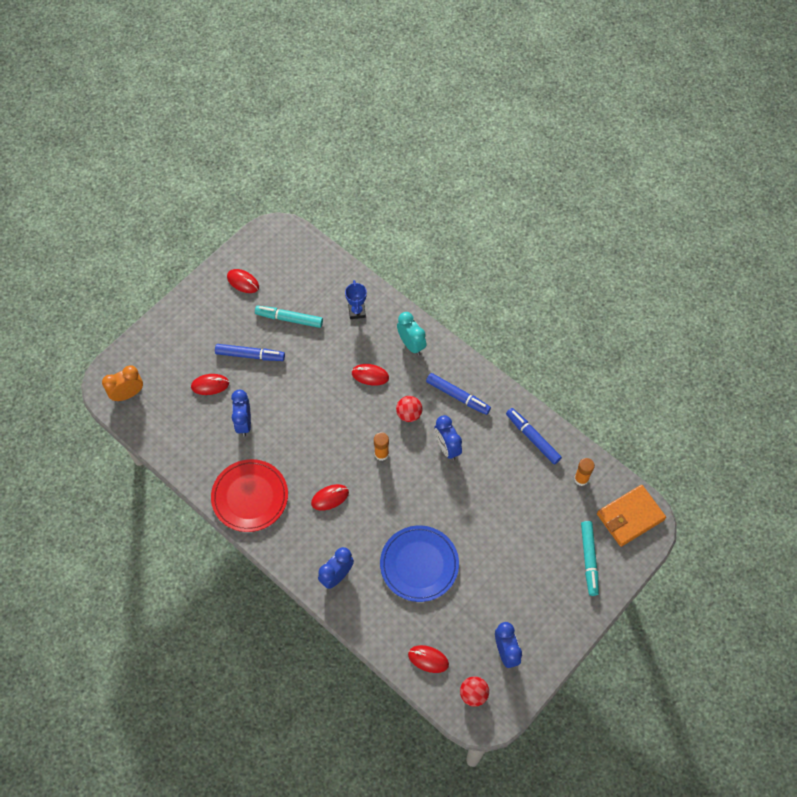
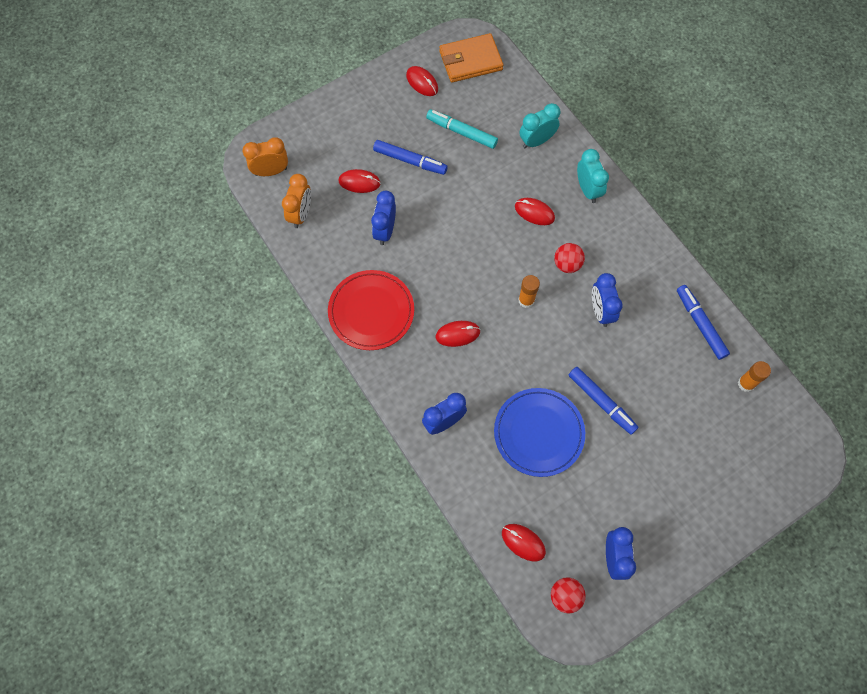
camera: 15 degrees right, 5 degrees up
(165, 426) = (301, 214): none -> orange clock
(357, 311) = (536, 141): blue trophy -> turquoise clock
(458, 396) = (626, 258): blue marker -> blue marker (601, 402)
(589, 559) = (734, 477): turquoise marker -> none
(630, 517) = (793, 441): orange wallet -> orange wallet (470, 61)

